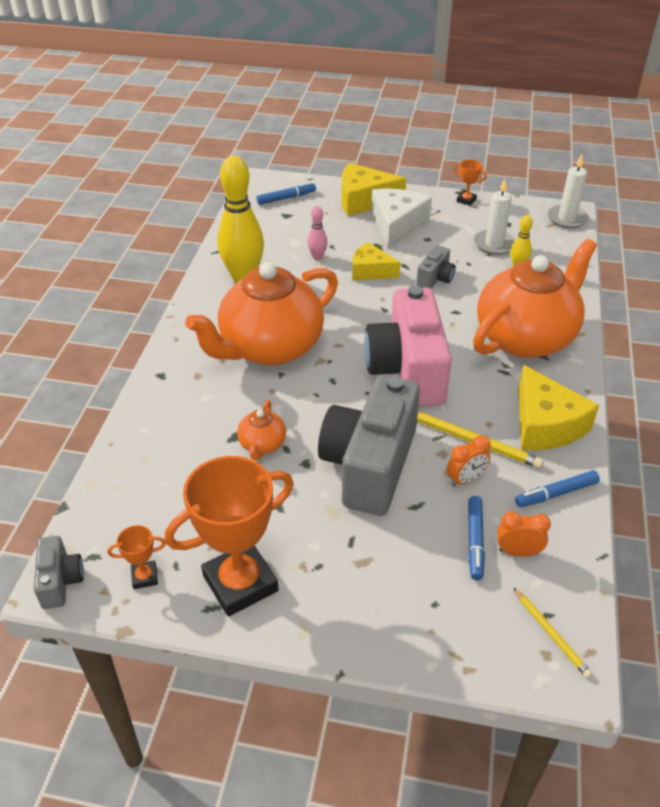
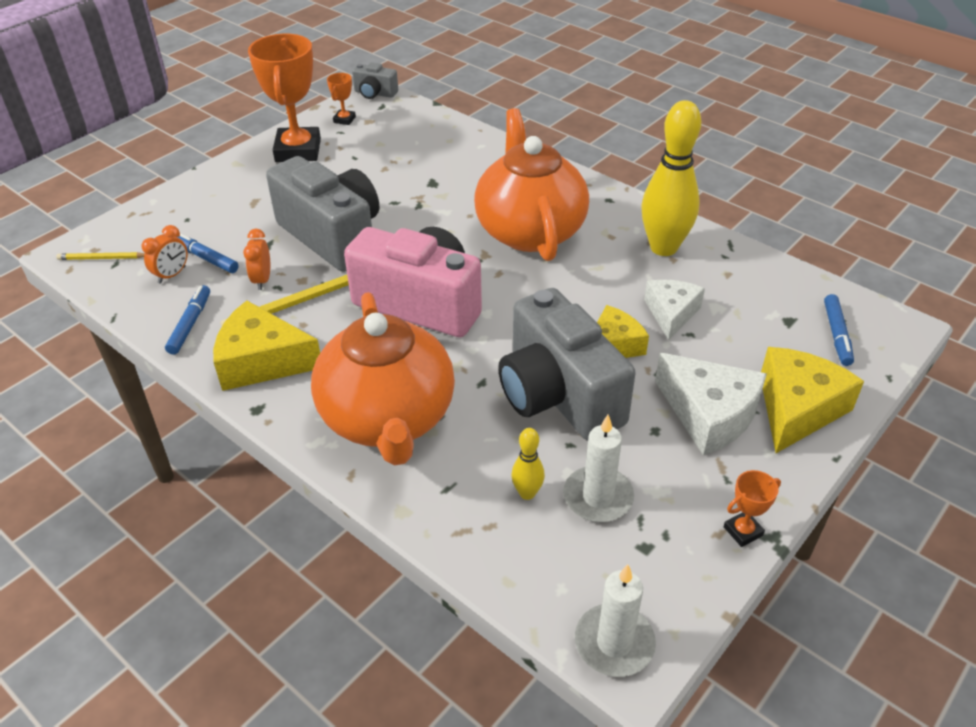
camera: 120 degrees right, 0 degrees up
(262, 445) = (410, 192): orange teapot -> none
(317, 257) = (671, 313): pink bowling pin -> white cheese
(435, 279) = (558, 395): grey camera -> grey camera, size x2.23

